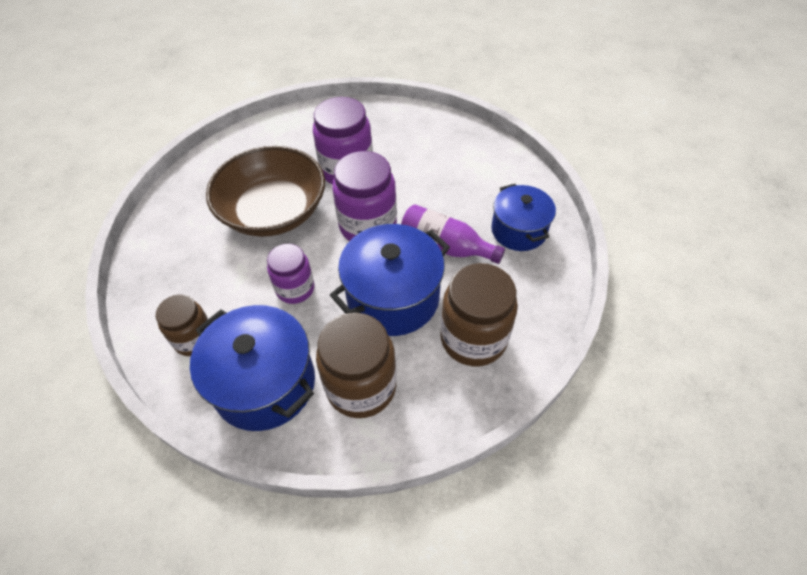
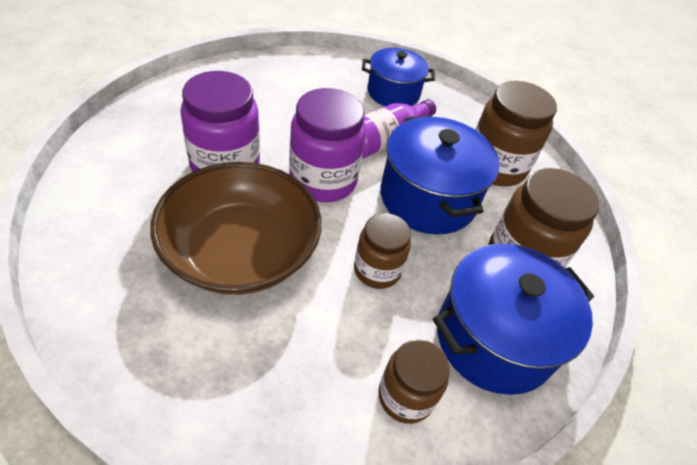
camera: 75 degrees left, 5 degrees down
(295, 289) = (377, 270): purple jar -> brown jar

